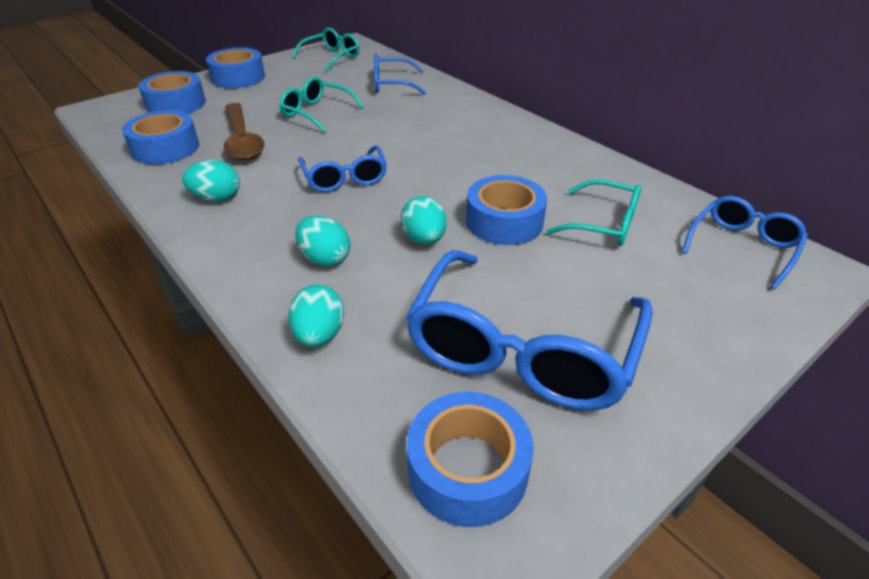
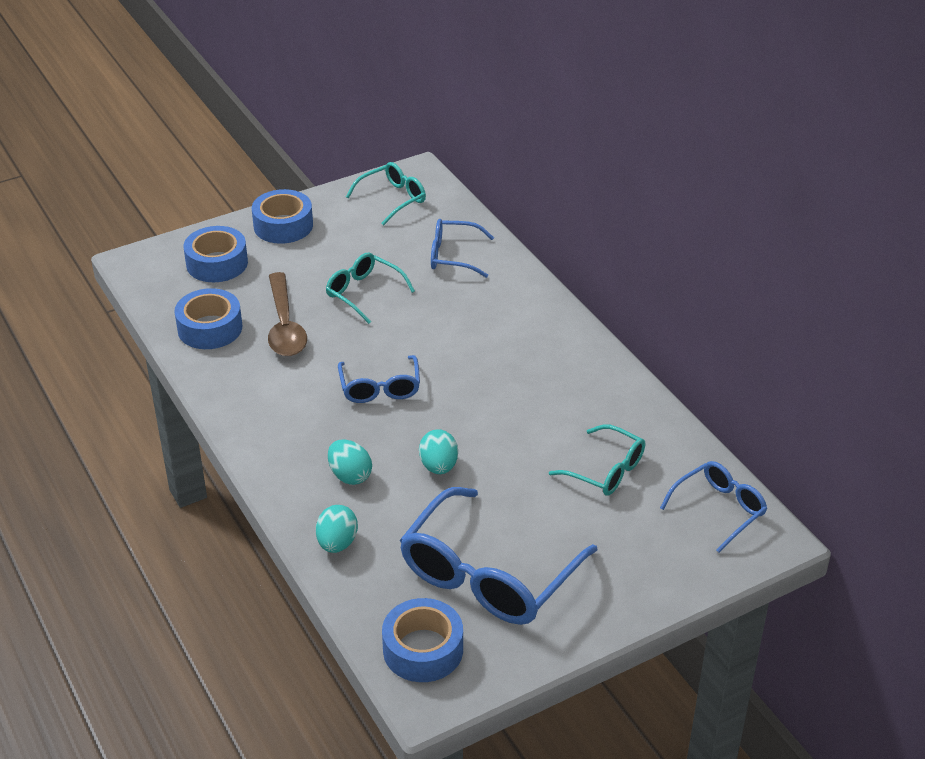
camera: 10 degrees right, 0 degrees up
(217, 198) = (260, 398): turquoise egg -> none
(504, 221) = (515, 456): blue tape -> none

